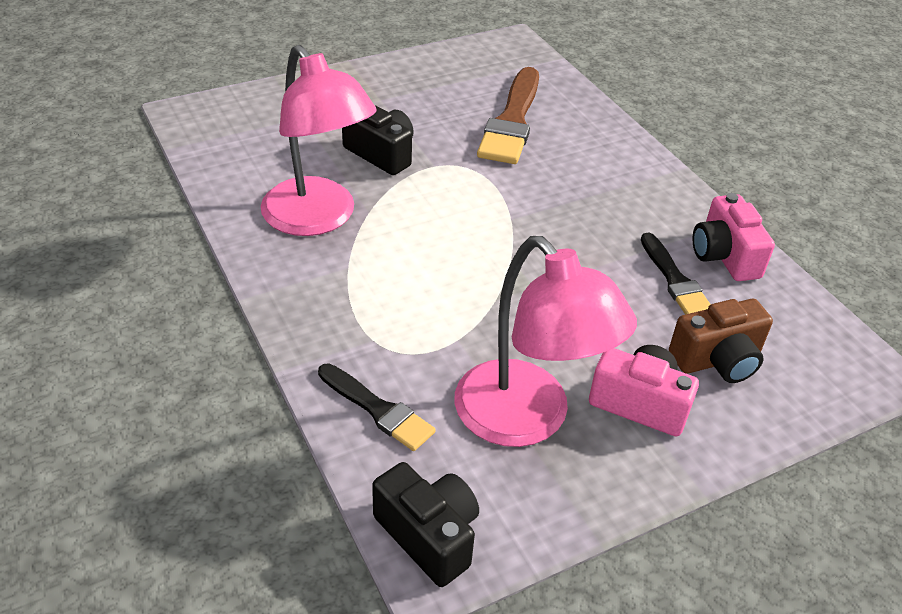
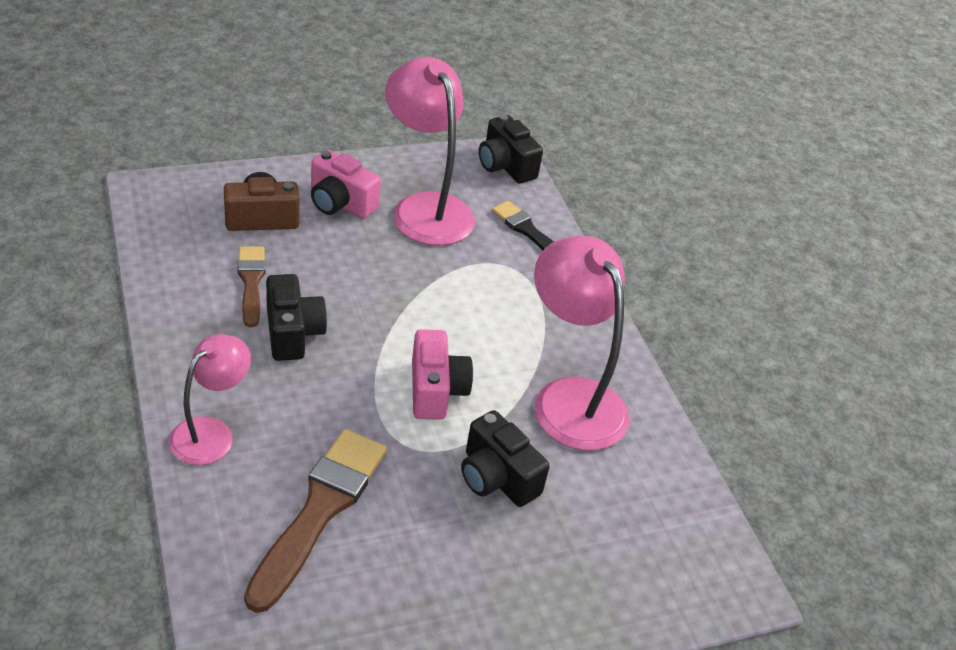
camera: 175 degrees left, 0 degrees up
(603, 237) = (292, 333): none -> black camera
(620, 155) = (211, 432): none -> pink lamp
(674, 280) = (251, 282): black brush -> brown brush
(724, 256) = (187, 295): pink camera -> pink camera (436, 390)

